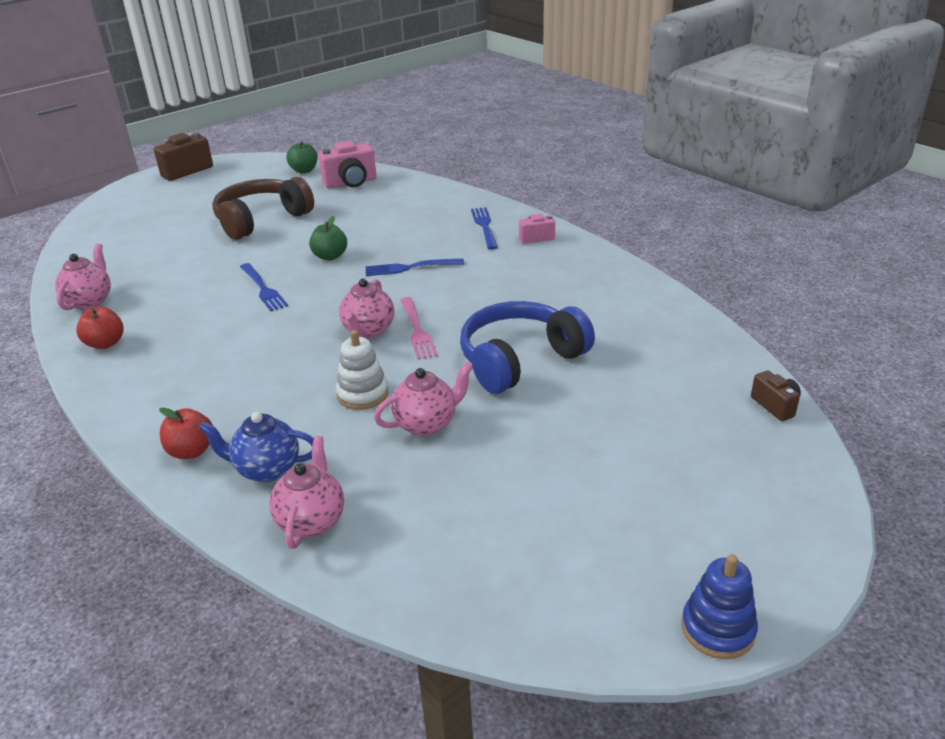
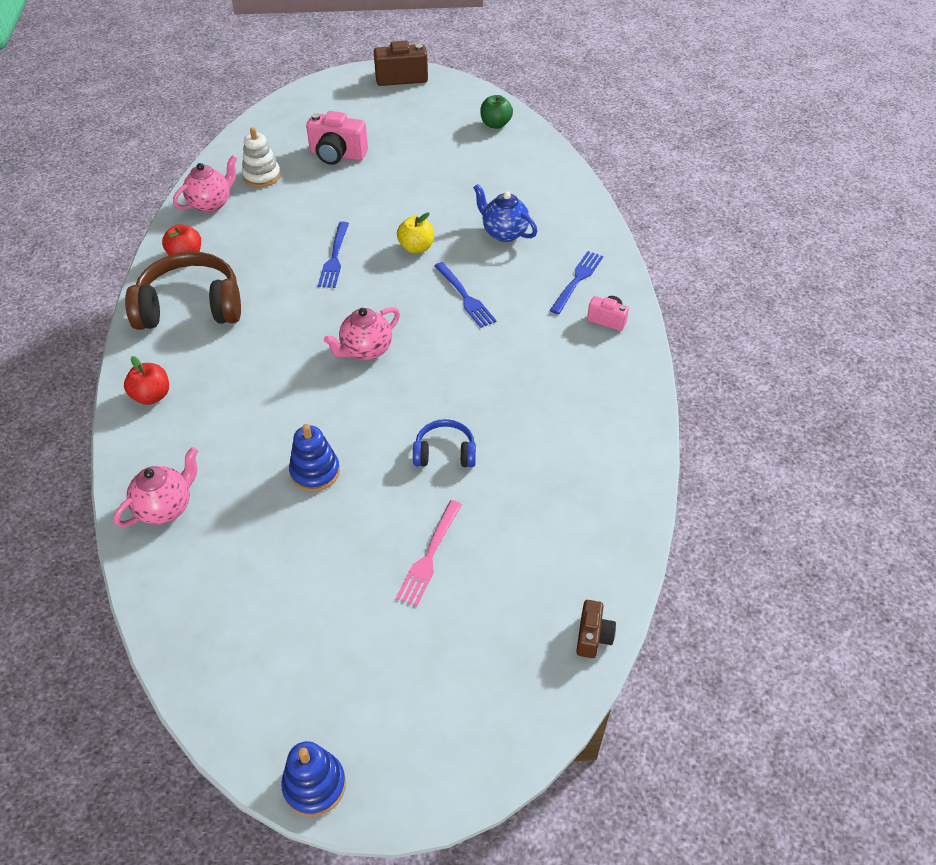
camera: 35 degrees right, 15 degrees up
(261, 220) = (405, 173): brown headphones -> brown headphones (190, 307)
(267, 469) = (180, 443): blue teapot -> blue teapot (504, 233)
(330, 256) = (416, 247): green apple -> yellow apple
(351, 183) = (519, 161): pink camera -> pink camera (337, 155)
(362, 394) = (301, 414): white stacking toy -> white stacking toy (262, 176)
(410, 267) = (465, 297): blue fork -> blue fork turned 150 degrees counterclockwise
(417, 330) = (401, 372): pink fork -> pink fork (429, 556)
(426, 424) = (315, 472): pink teapot -> blue stacking toy
(520, 360) = (445, 453): blue headphones -> blue headphones, size x0.52

